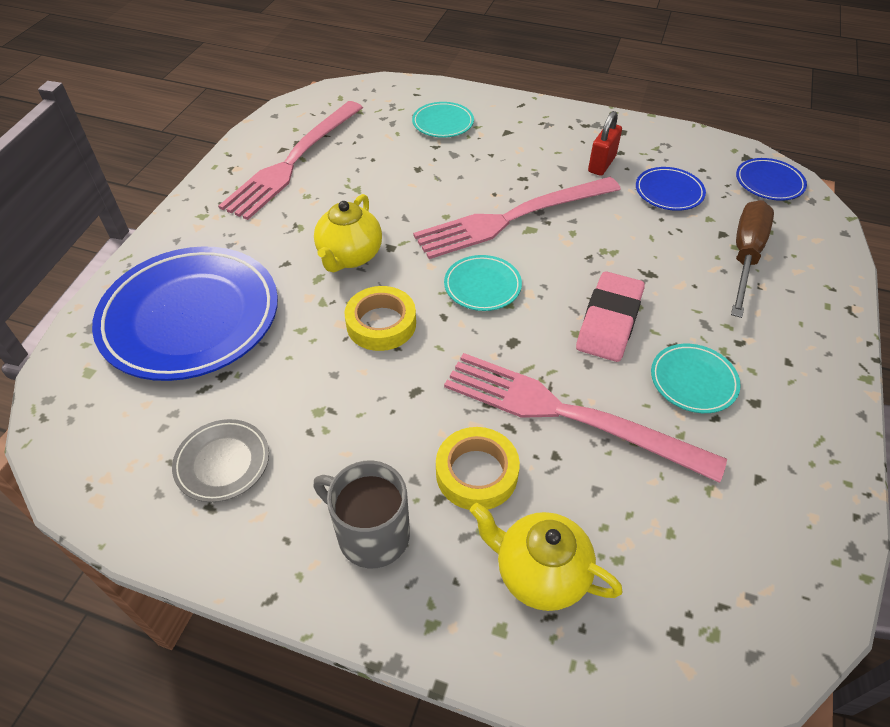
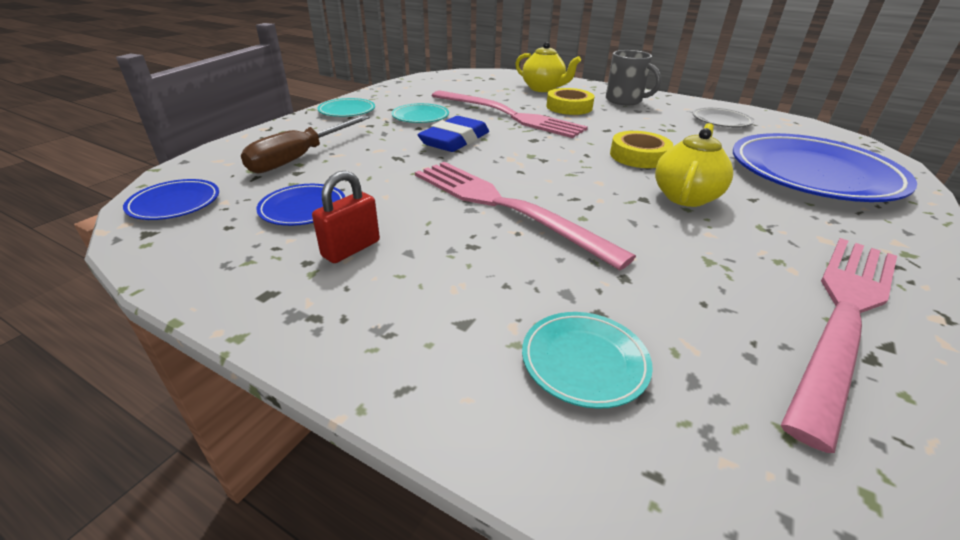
camera: 170 degrees left, 15 degrees down
(482, 286) = (551, 165): turquoise plate -> turquoise plate (347, 111)
(512, 218) = (504, 207): pink fork -> pink fork turned 120 degrees counterclockwise
(609, 321) = (455, 140): pink eraser -> blue eraser

